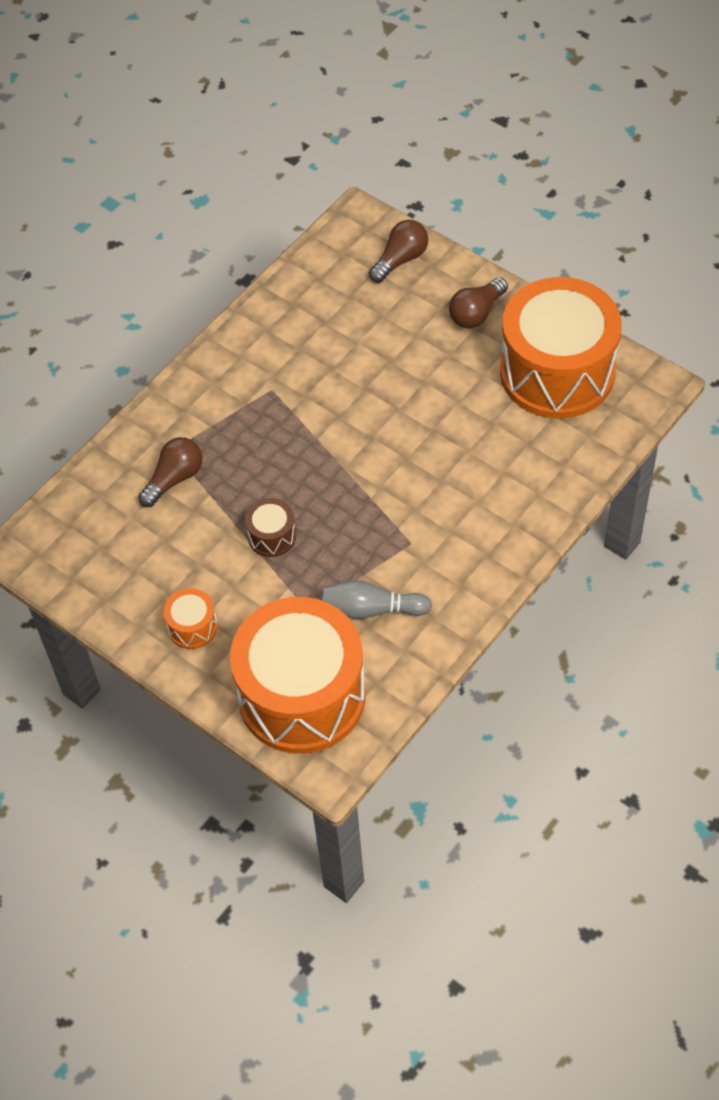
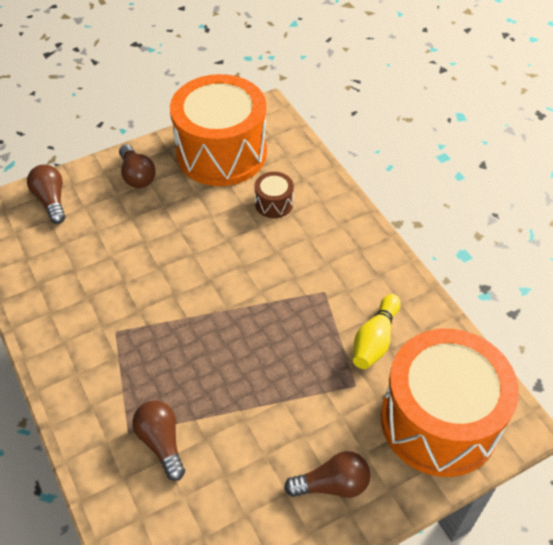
camera: 70 degrees left, 5 degrees down
(192, 627) = (332, 484): orange drum -> brown light bulb
(272, 536) = (267, 385): brown drum -> brown drum (274, 203)
(371, 609) = (375, 340): grey bowling pin -> yellow bowling pin

